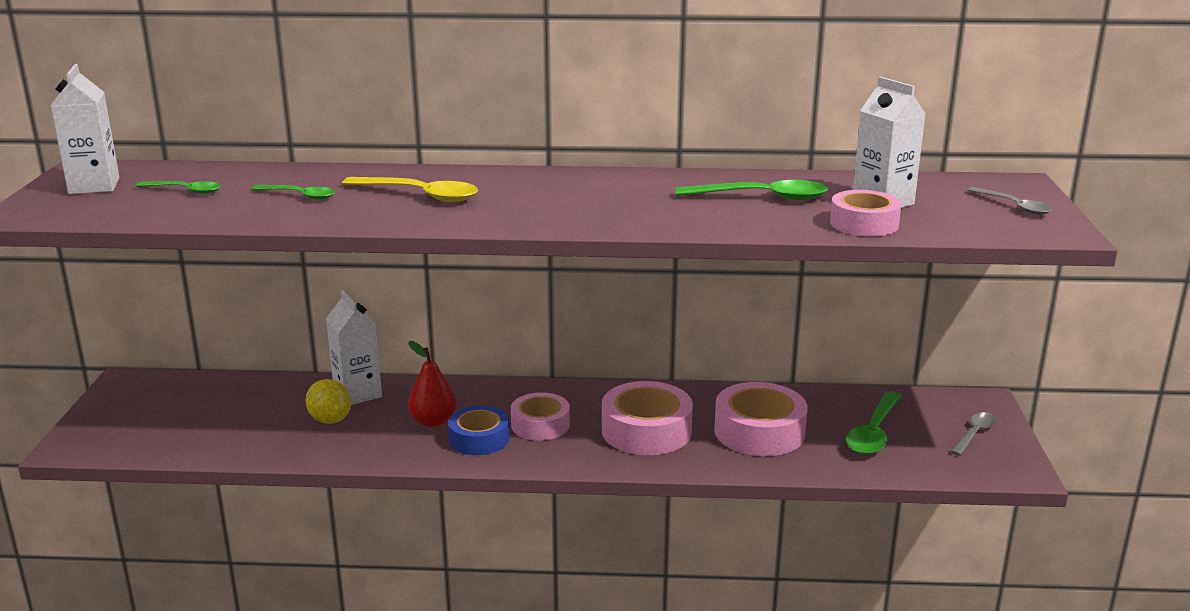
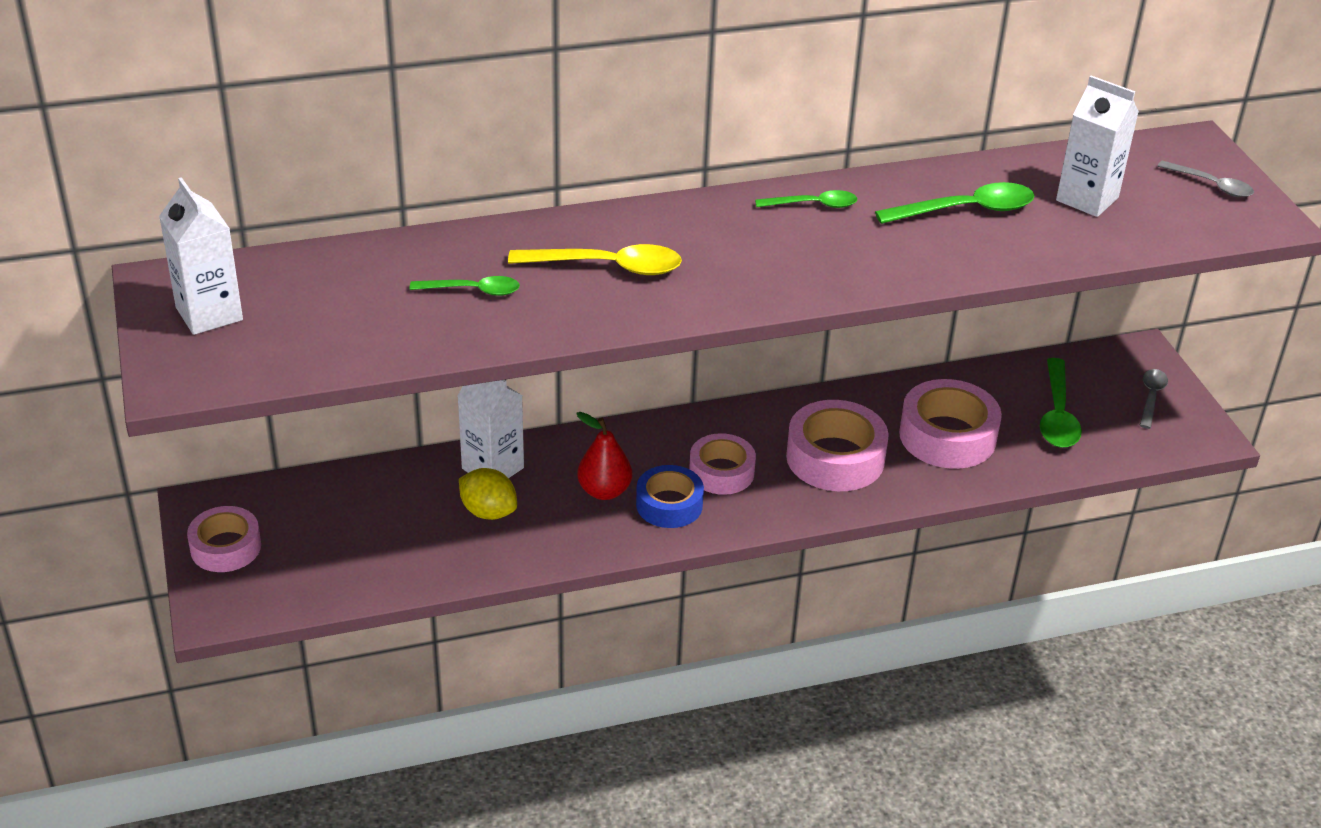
camera: 20 degrees left, 15 degrees up
(185, 191) = (330, 304): green spoon -> green spoon (813, 205)
(864, 224) = (1089, 239): pink tape -> pink tape (226, 547)

